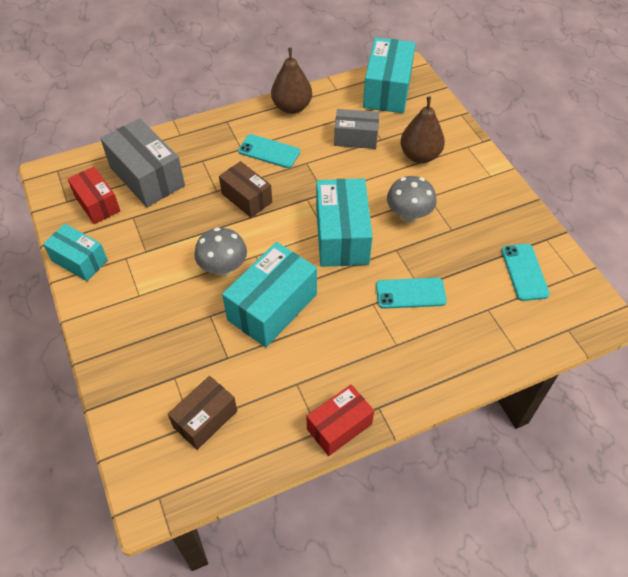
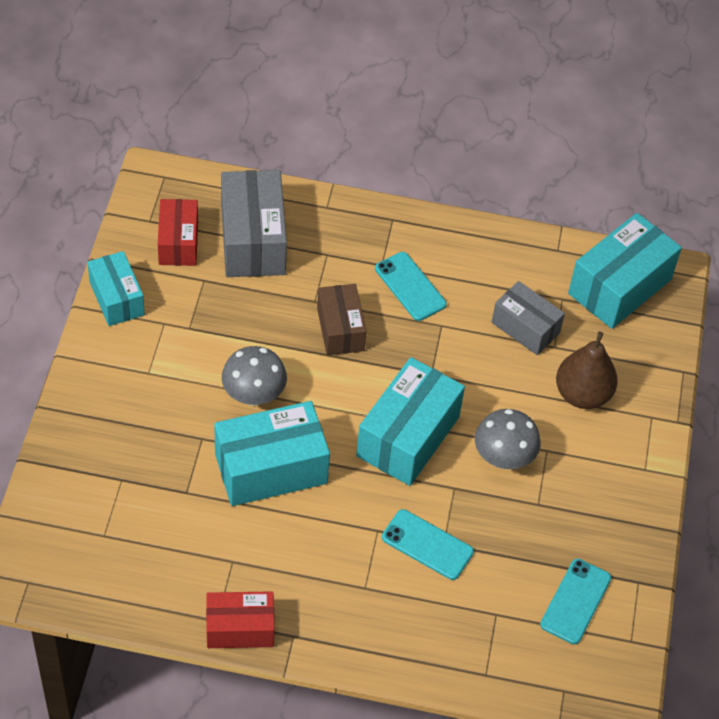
camera: 30 degrees right, 0 degrees up
(205, 419) = (120, 538): brown box -> none
(292, 107) = (483, 244): brown pear -> none

